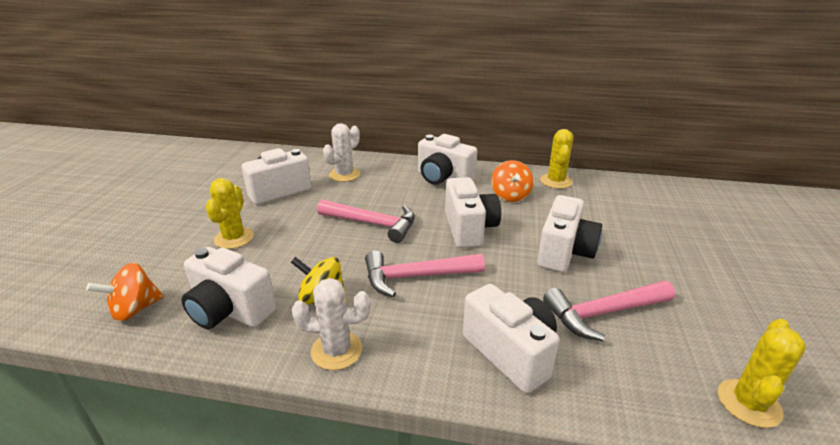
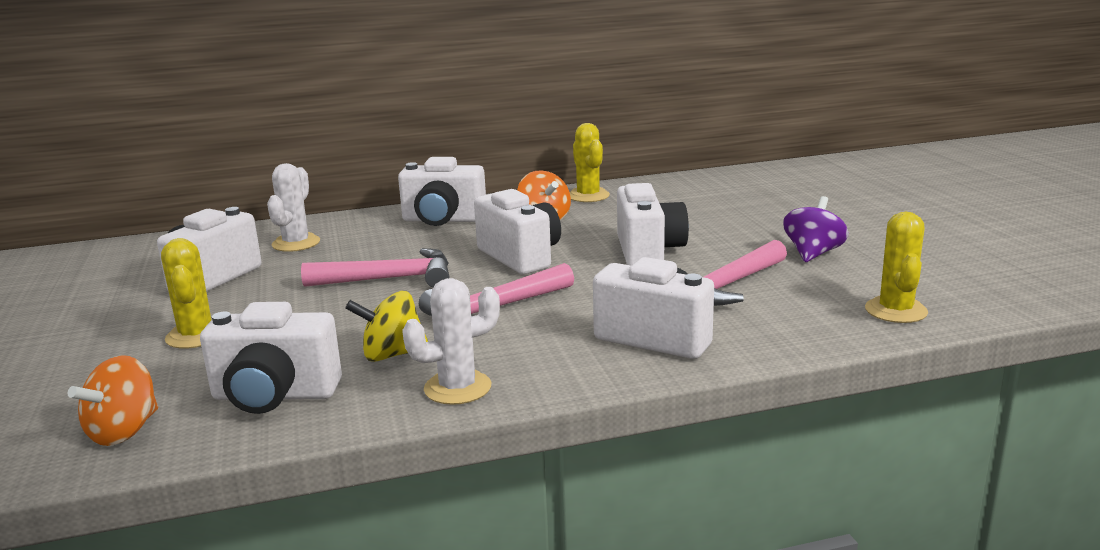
camera: 25 degrees left, 10 degrees down
(704, 299) = (813, 254): none -> purple spinning top

